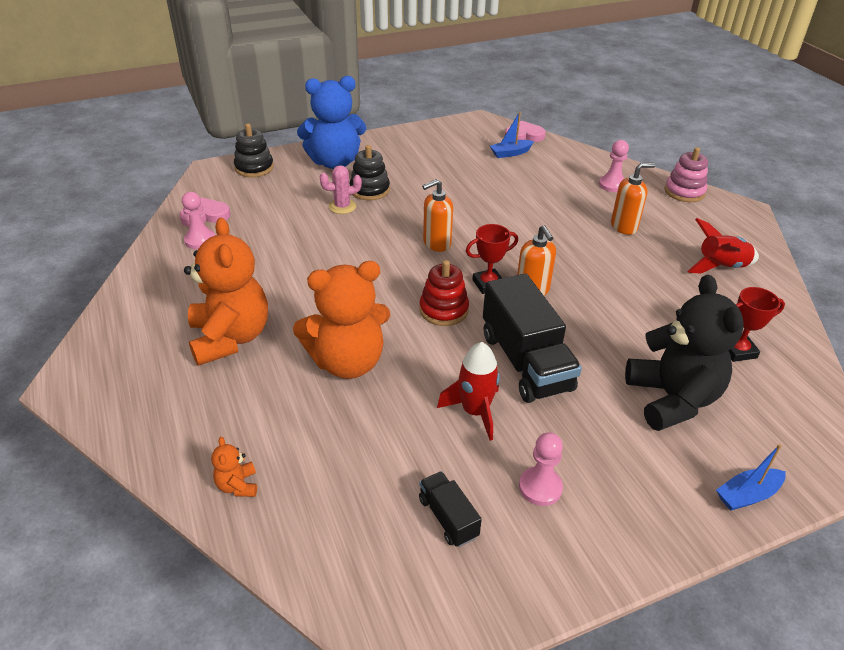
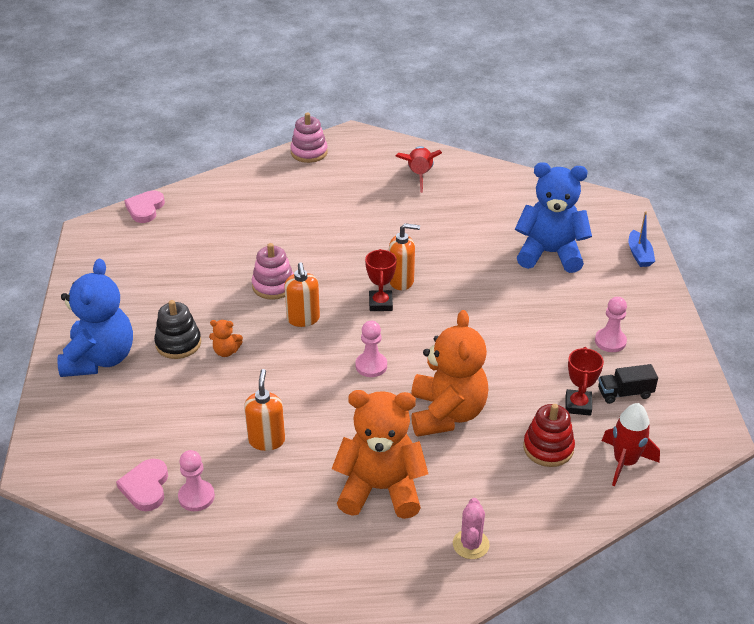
camera: 70 degrees left, 0 degrees up
(238, 485) = (565, 505): orange teddy bear -> orange teddy bear (226, 351)
(254, 168) = (63, 430): black stacking toy -> none
(342, 207) = (198, 370): pink cactus -> pink cactus (470, 544)
(443, 310) = (403, 339): red stacking toy -> red stacking toy (548, 448)
(471, 217) = (273, 286): none -> pink stacking toy
(475, 412) = (530, 353): red rocket -> red rocket (625, 462)
(510, 153) = (174, 228): blue boat -> none
(525, 362) = (486, 311): black truck -> none
(612, 185) = (273, 186): pink pawn -> pink pawn (371, 366)
(624, 227) = (340, 202): orange soap dispenser -> orange soap dispenser (266, 440)
(672, 399) = (550, 253): black teddy bear -> blue teddy bear
(738, 351) = (514, 206): red trophy -> red trophy (578, 405)

